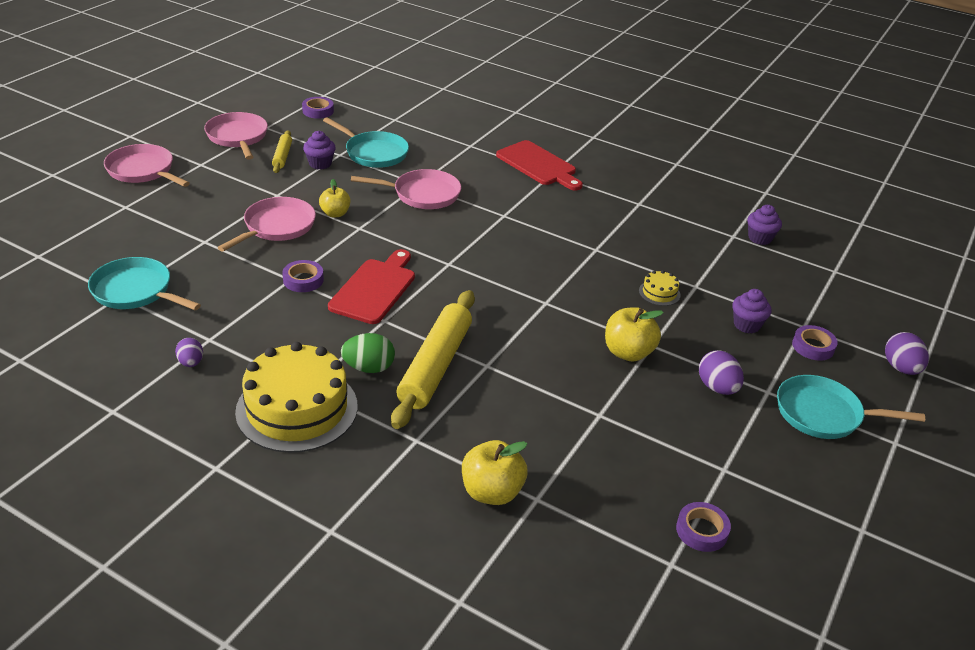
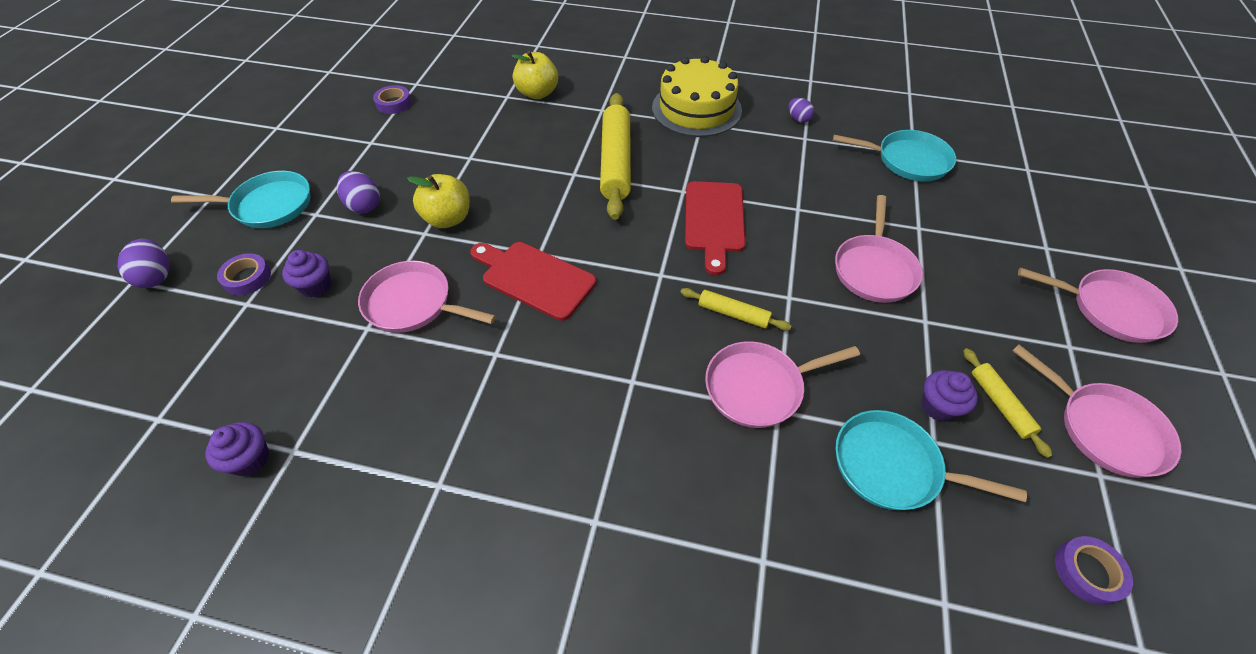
camera: 165 degrees right, 15 degrees up
(303, 280) = (786, 211): purple tape -> none
(335, 213) = (833, 311): yellow apple -> none
(369, 368) = (667, 148): green egg -> none
(410, 229) = (733, 314): none -> yellow rolling pin
(538, 165) = (624, 540): red cutting board -> red cutting board (534, 278)
(659, 293) = (413, 304): yellow cake -> pink pan

